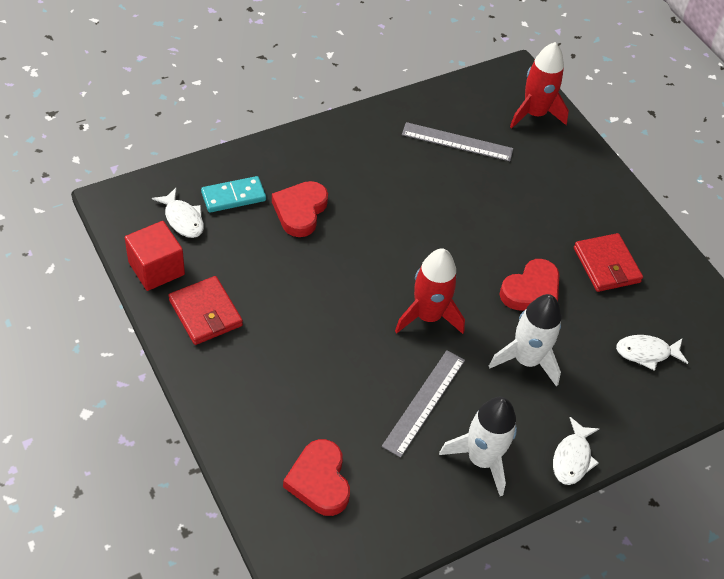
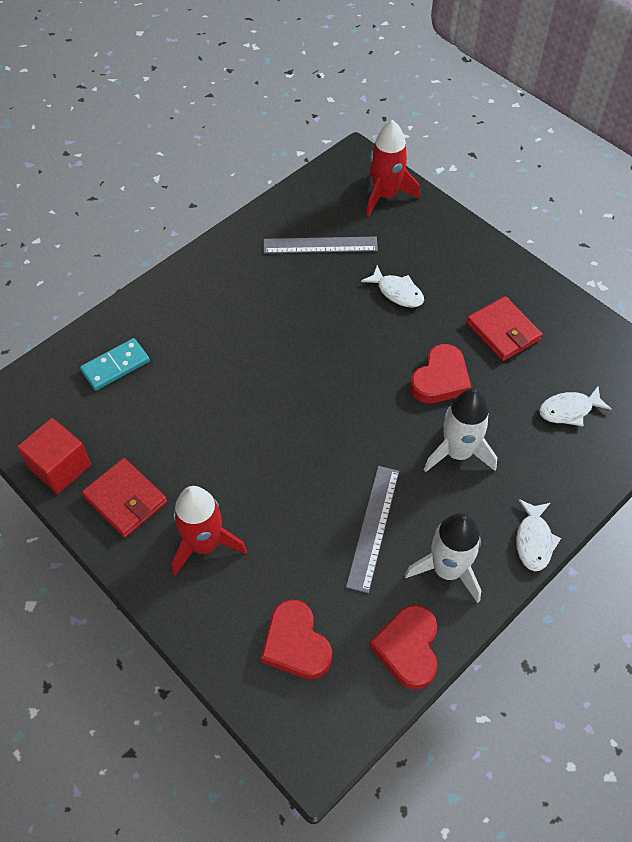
camera: 10 degrees left, 5 degrees up
(183, 219) = (71, 405): white fish -> white fish (397, 292)
(300, 211) = (188, 362): red heart -> red heart (408, 648)
(428, 316) = (348, 435): red rocket -> red rocket (204, 544)

